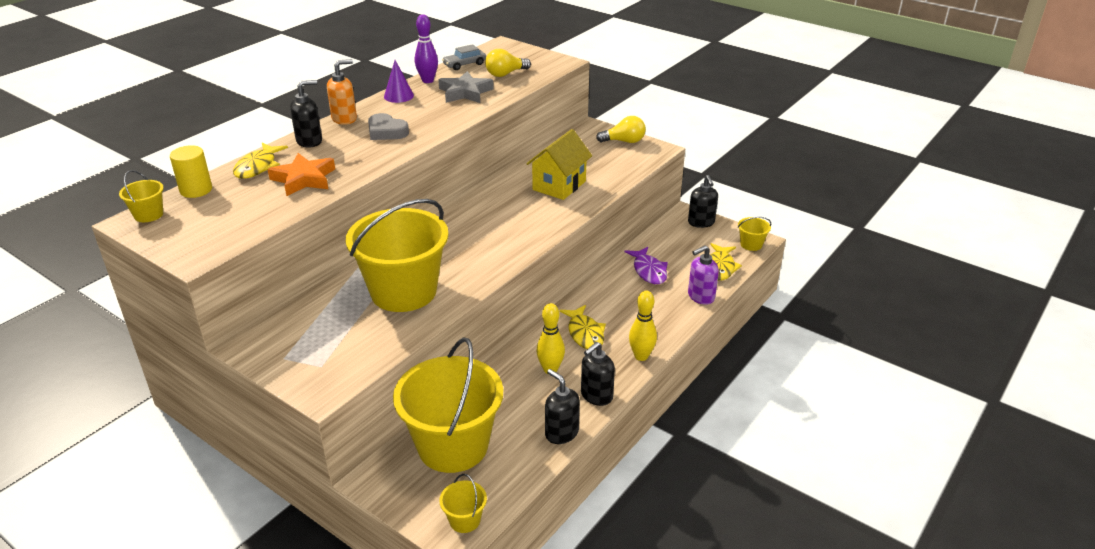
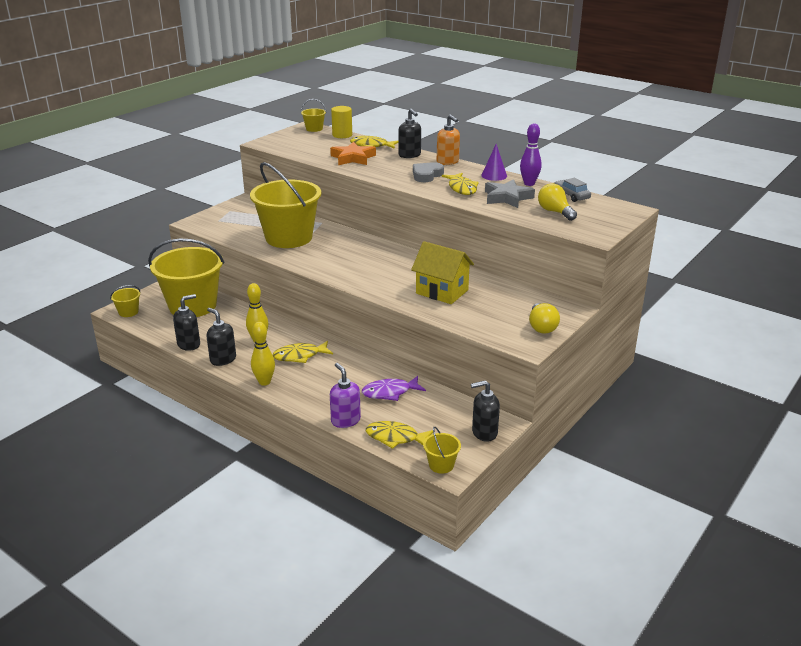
camera: 90 degrees right, 5 degrees down
(434, 113) = (461, 188): none -> yellow fish

